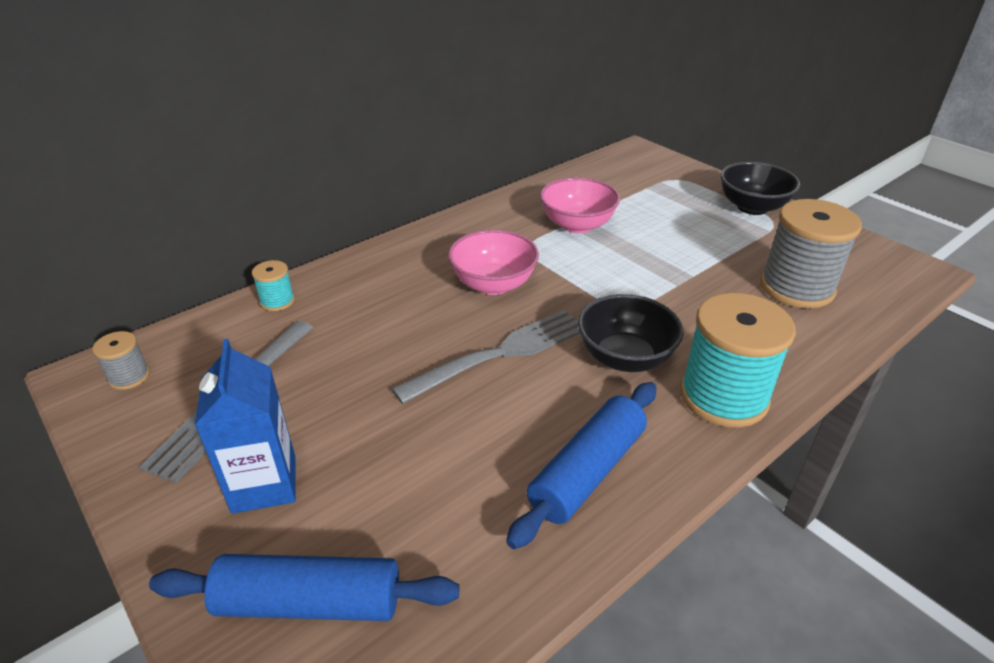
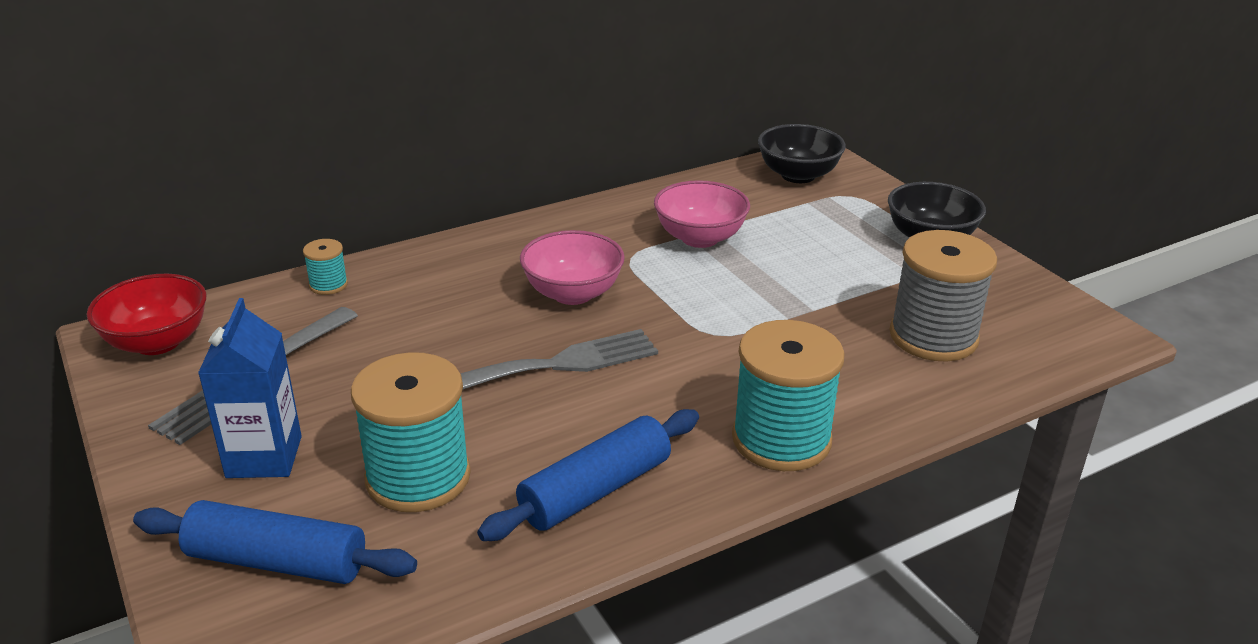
camera: 10 degrees right, 5 degrees down
(129, 377) = (157, 342): grey spool -> red bowl
(420, 483) = (418, 477): none -> turquoise spool
(625, 358) = (688, 387): black bowl -> black bowl (798, 175)

